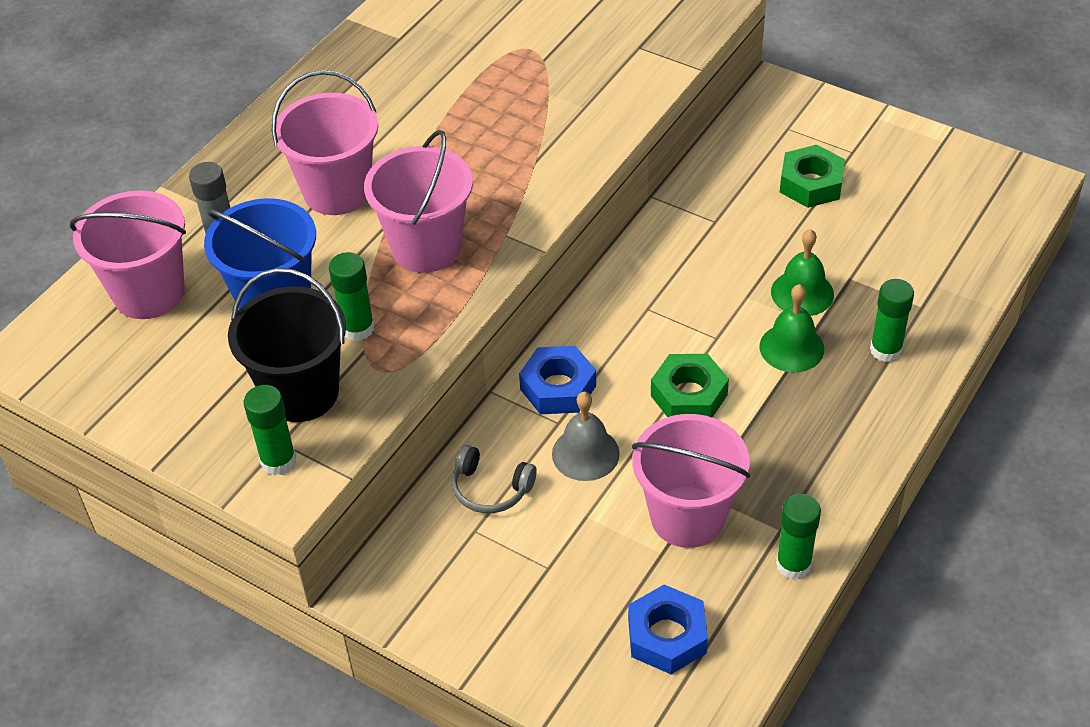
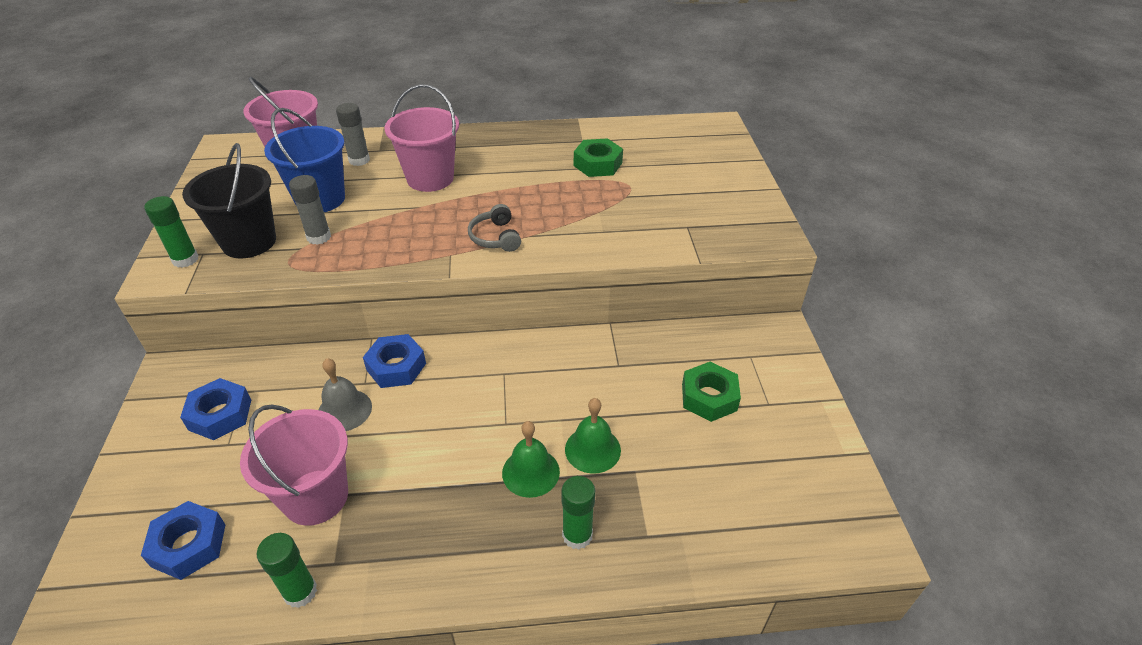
camera: 50 degrees right, 5 degrees down
(358, 328) = (319, 237): green glue stick -> grey glue stick
(426, 247) = (411, 230): pink bucket -> none
(490, 489) = (285, 380): grey headphones -> grey headphones (495, 237)
(495, 562) = (220, 415): none -> blue nut
(688, 395) = (437, 436): green nut -> green nut (597, 164)

